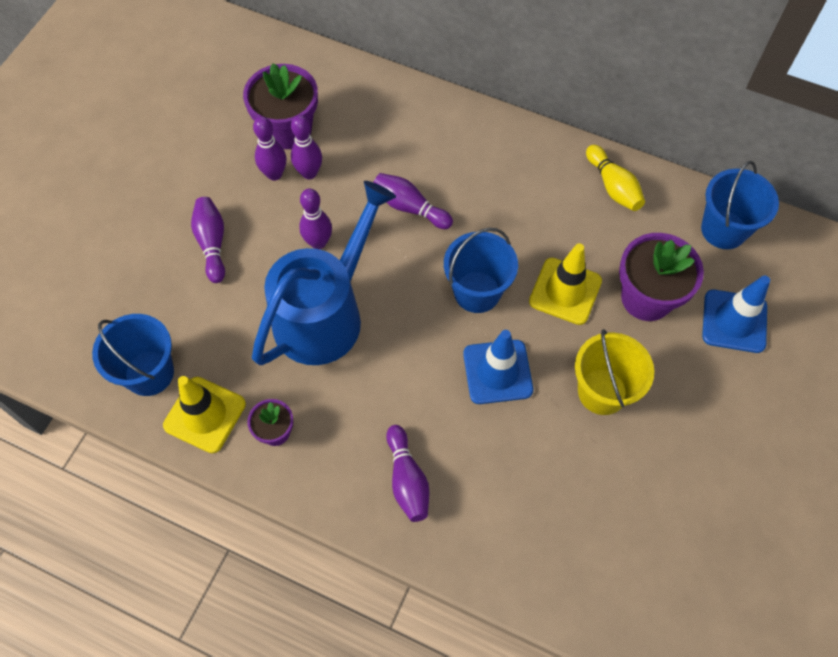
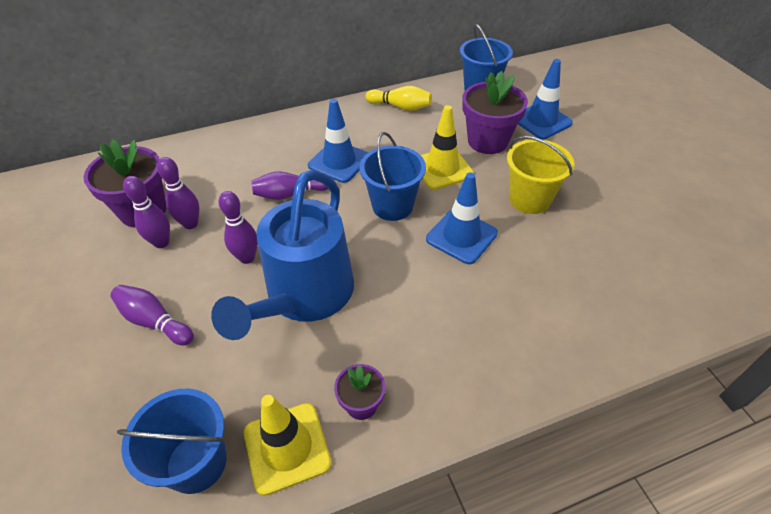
camera: 45 degrees left, 15 degrees down
(325, 314) = (305, 295): blue watering can -> blue watering can turned 150 degrees counterclockwise
(407, 479) = (492, 345): purple bowling pin -> none
(484, 206) = (339, 162): none -> blue traffic cone

